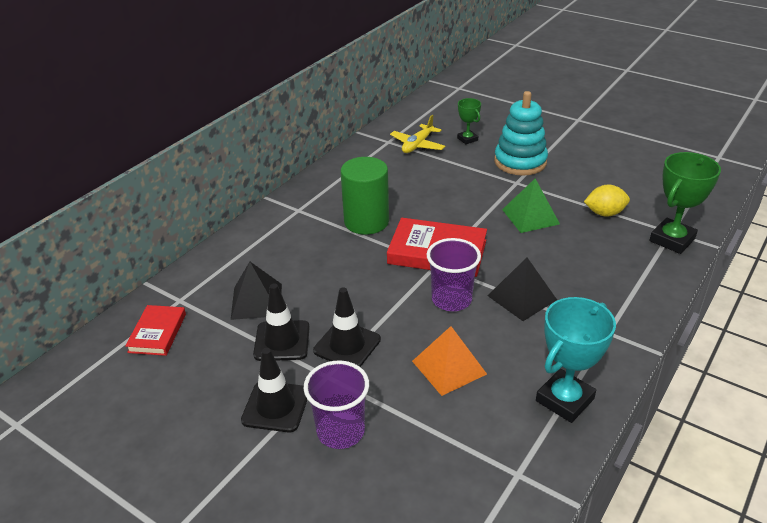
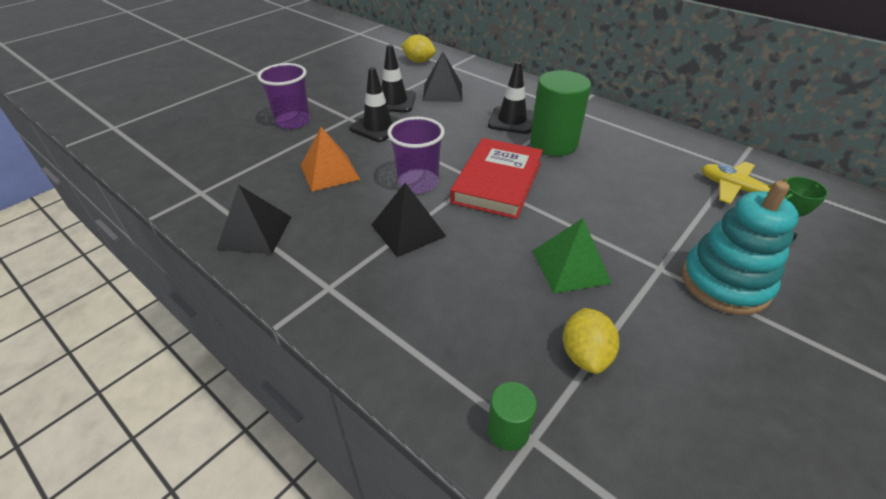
camera: 95 degrees right, 5 degrees up
(157, 333) = (419, 61): red book -> yellow lemon
(276, 406) = (329, 99): black traffic cone -> black traffic cone (512, 120)
(564, 400) = (255, 232): turquoise trophy -> black pyramid
(672, 240) = (508, 431): green trophy -> green cylinder

